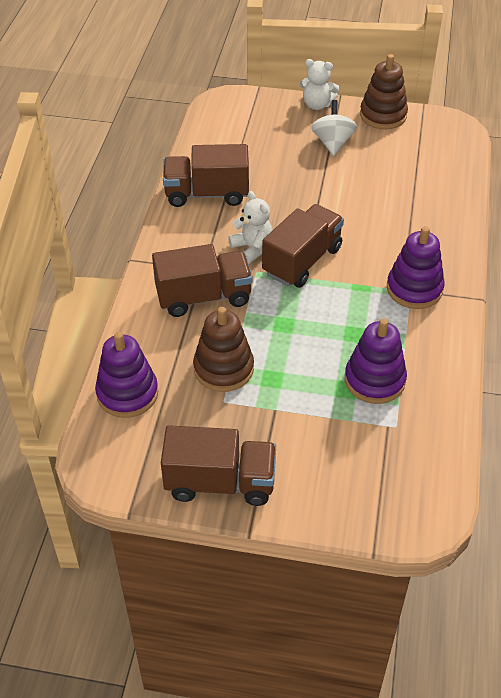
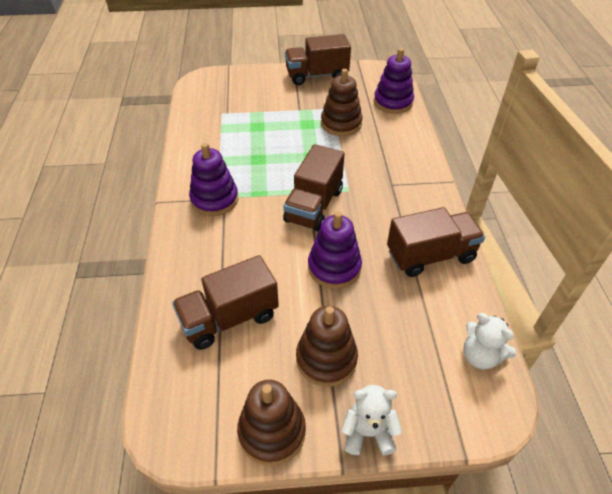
camera: 165 degrees right, 0 degrees up
(203, 297) = (379, 164): brown truck -> brown truck (229, 318)
(252, 248) = (361, 209): white teddy bear -> white teddy bear (480, 356)
(332, 143) = (326, 359): white spinning top -> brown stacking toy
(374, 380) = (238, 134): purple stacking toy -> purple stacking toy (334, 267)

